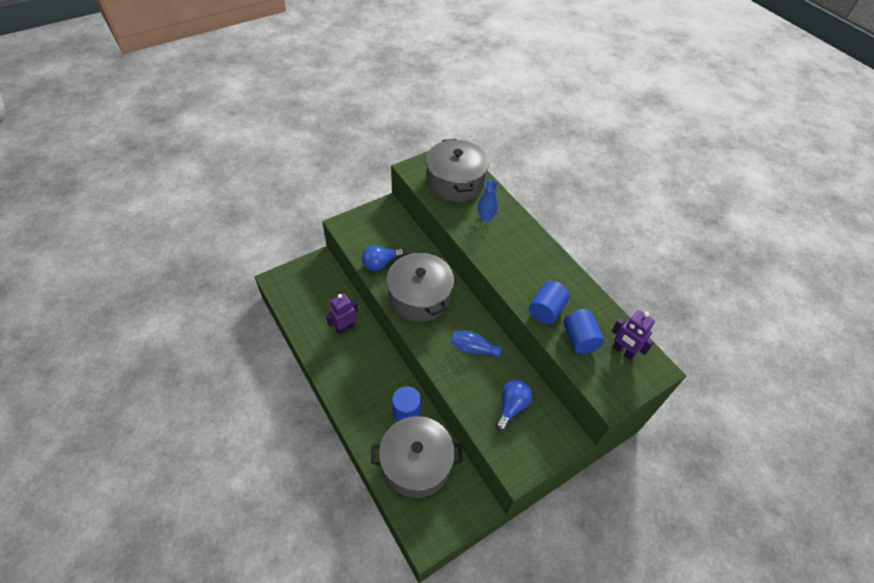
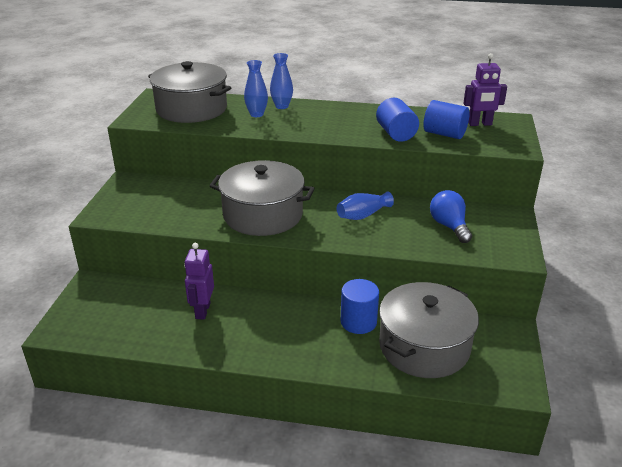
camera: 45 degrees left, 20 degrees down
(380, 263) = (187, 217): blue light bulb -> none
(512, 221) = (282, 106): none -> blue vase

